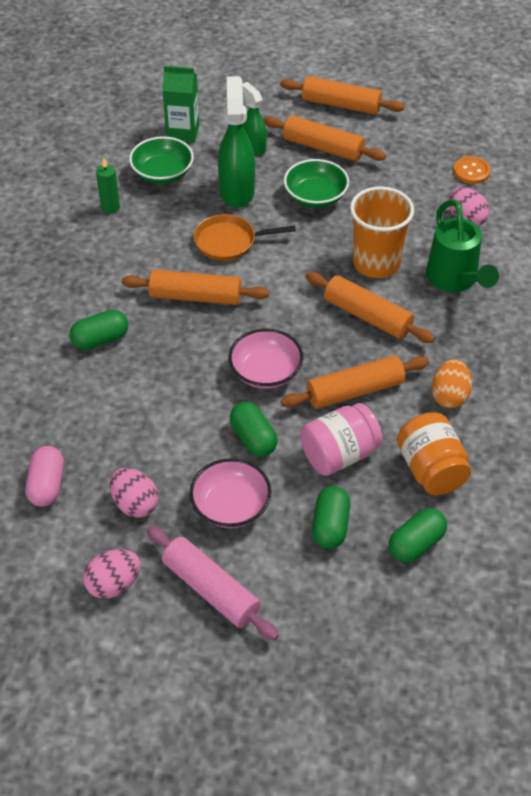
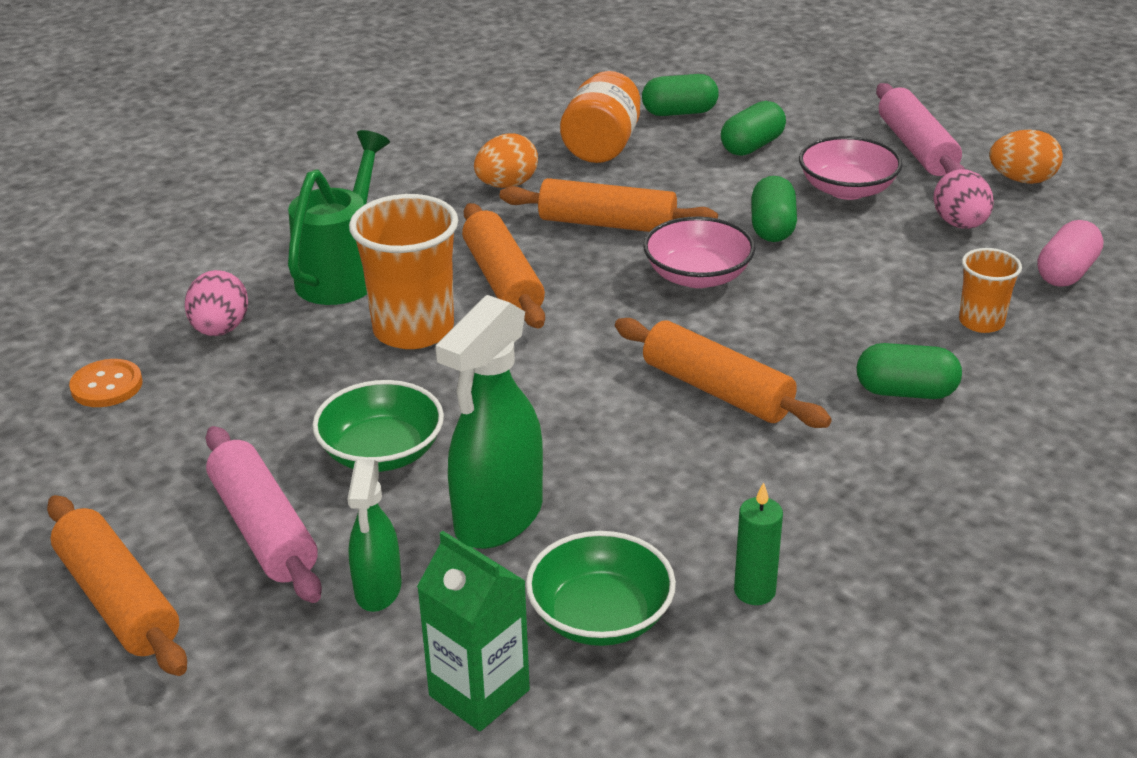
camera: 145 degrees left, 15 degrees down
(82, 412) = (981, 322): none -> orange cup
(113, 584) = (1022, 180): pink egg -> orange egg
(229, 242) = (593, 443): orange pan -> none
(323, 148) = (263, 529): orange rolling pin -> pink rolling pin
(339, 454) = (686, 185): pink jar -> none

